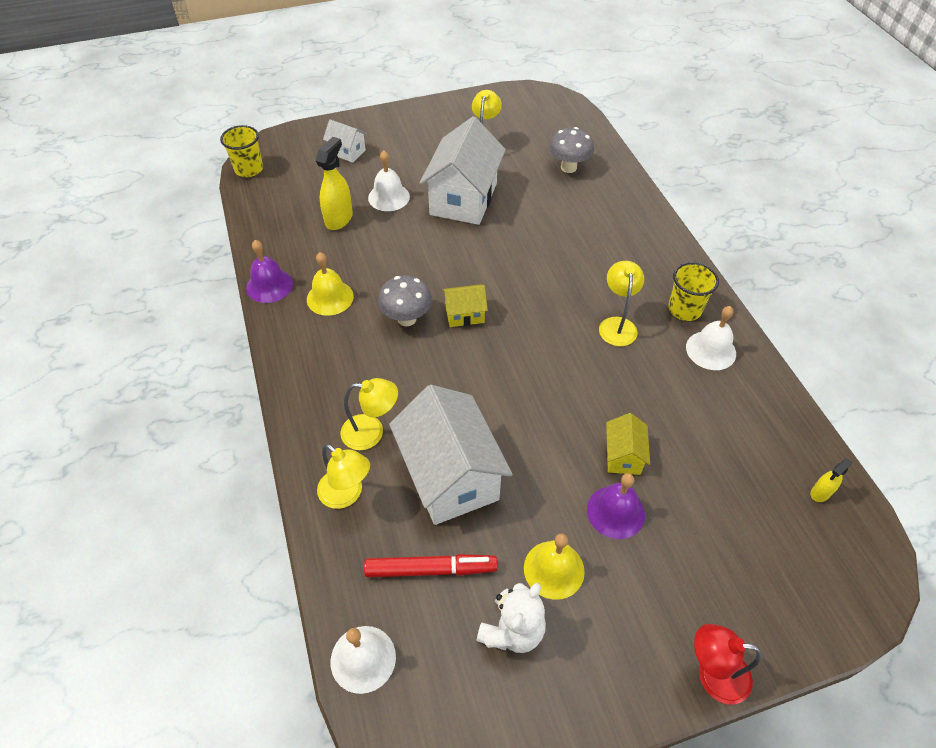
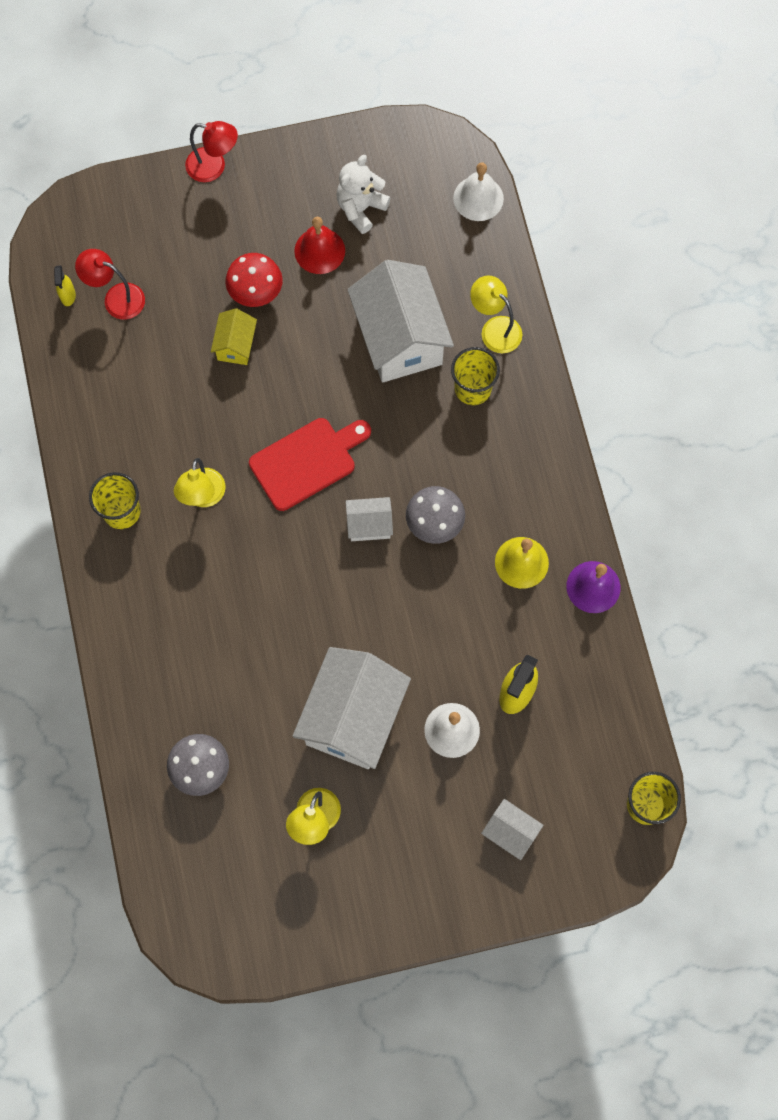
camera: 175 degrees left, 20 degrees up
(371, 432) = (472, 388): yellow lamp -> yellow cup
(430, 569) = (422, 259): red marker -> none
(464, 314) = (369, 525): yellow house -> white house
(528, 358) = (307, 461): none -> red cutting board
(554, 569) = (319, 250): yellow bell -> red bell
(615, 512) = (256, 294): purple bell -> red mushroom
(711, 350) = (112, 455): white bell -> none
(767, 495) = (116, 298): none -> red lamp
(820, 493) = (68, 296): yellow spray bottle -> yellow spray bottle turned 120 degrees clockwise

